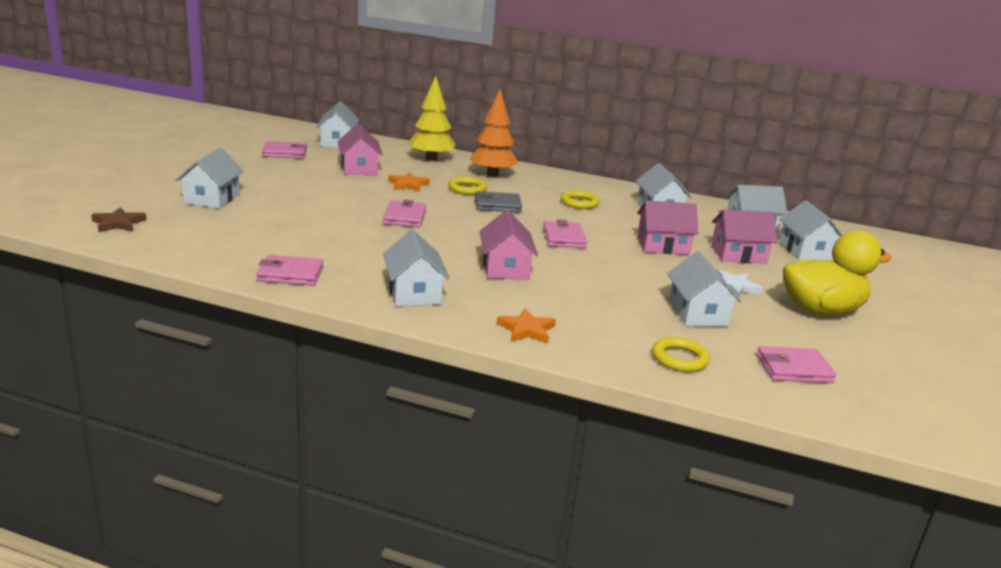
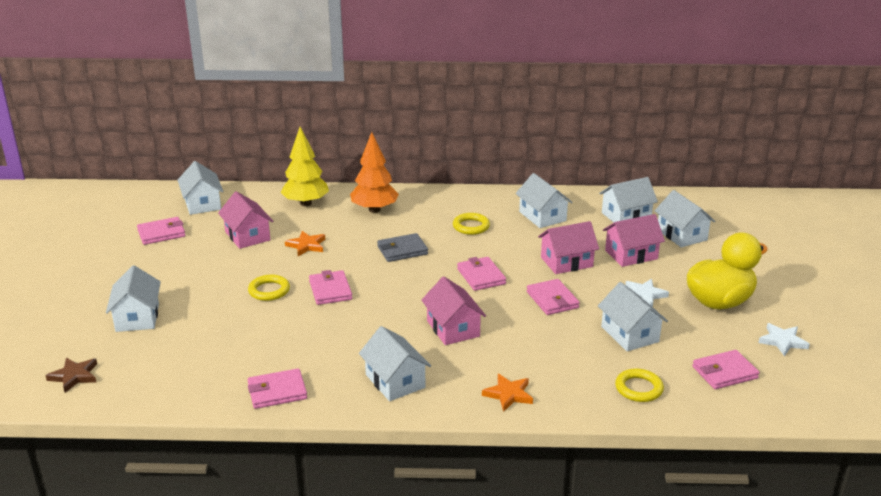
camera: 15 degrees left, 5 degrees up
(467, 189) = (363, 236): yellow ring -> yellow ring (269, 290)
(627, 269) = (552, 300): none -> pink wallet
(882, 359) = (782, 341): none -> white star

